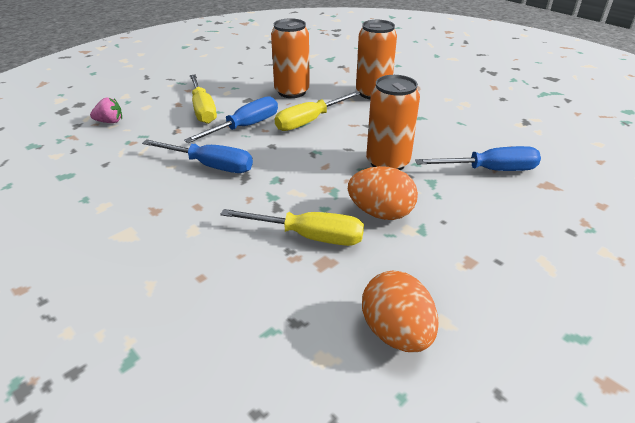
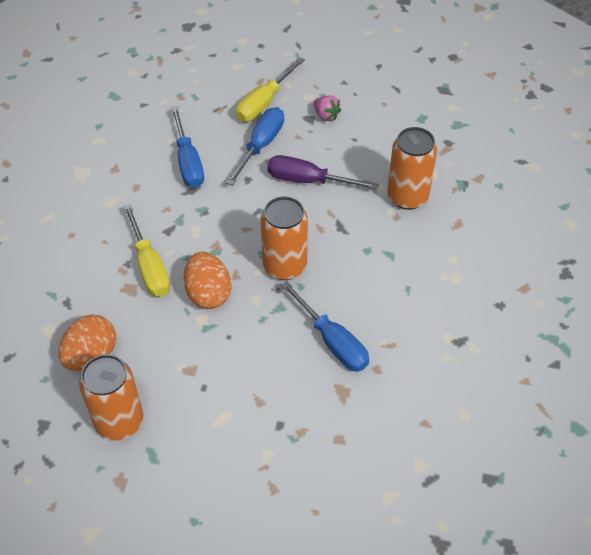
camera: 55 degrees right, 15 degrees up
(110, 122) = (196, 64): pink strawberry -> pink strawberry (326, 115)
(245, 127) = (261, 145): blue screwdriver -> blue screwdriver turned 75 degrees counterclockwise
(292, 92) = (352, 138): orange can -> orange can (119, 421)
(309, 121) = (308, 180): yellow screwdriver -> purple screwdriver

